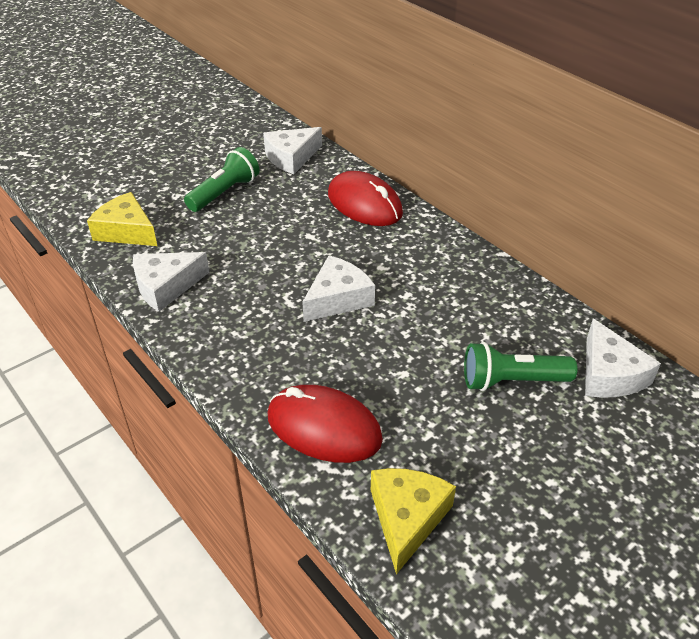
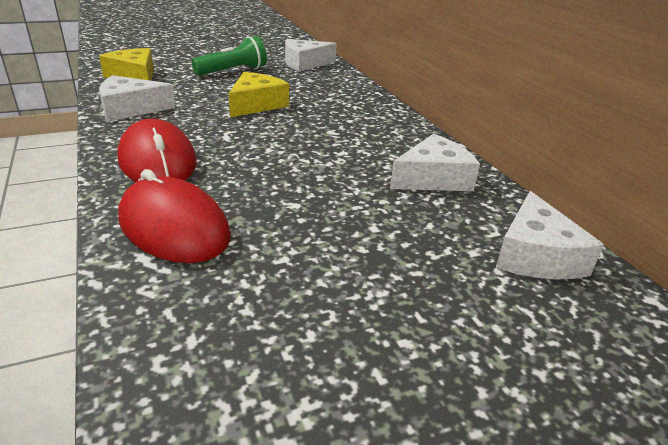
camera: 15 degrees right, 10 degrees down
(338, 298) = (273, 142): white cheese -> white cheese (433, 178)
(364, 204) = (346, 95): red mouse -> red mouse (158, 161)
(407, 518) = (193, 331): yellow cheese -> yellow cheese (256, 104)
(512, 381) = (411, 236): green flashlight -> none

